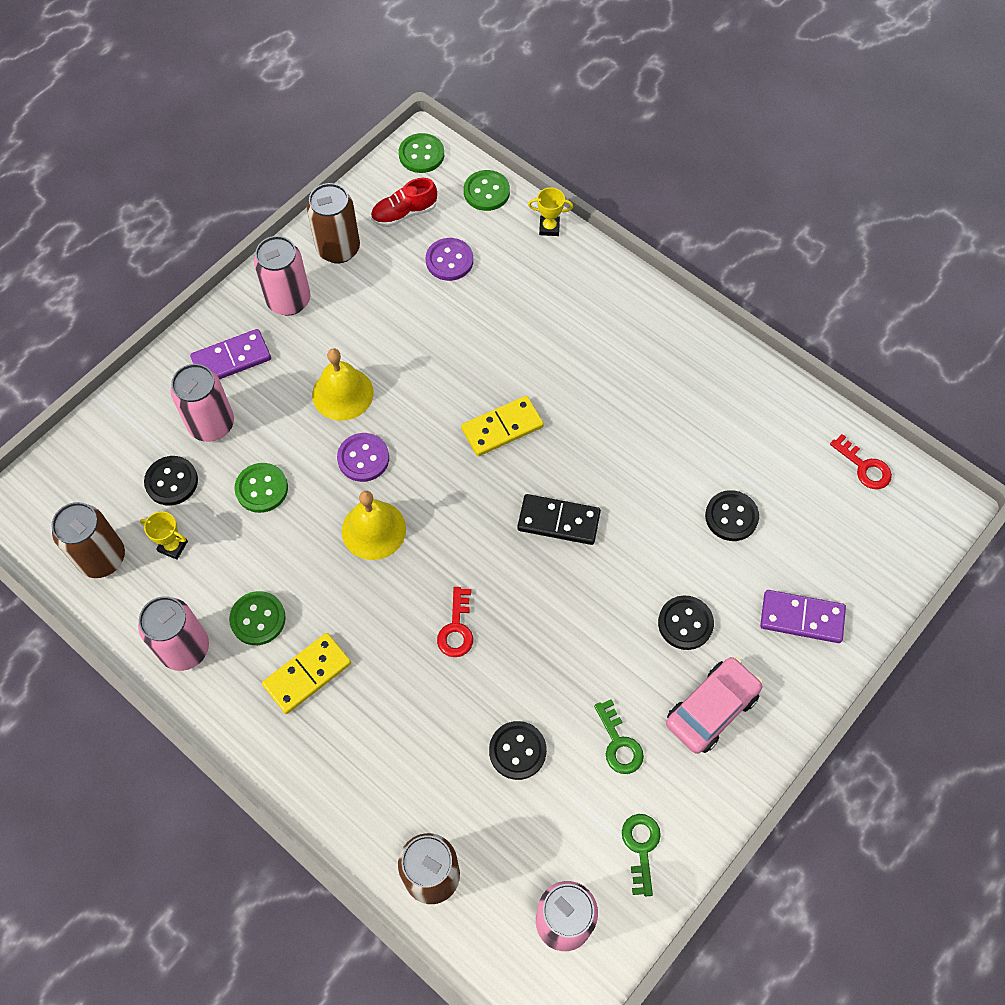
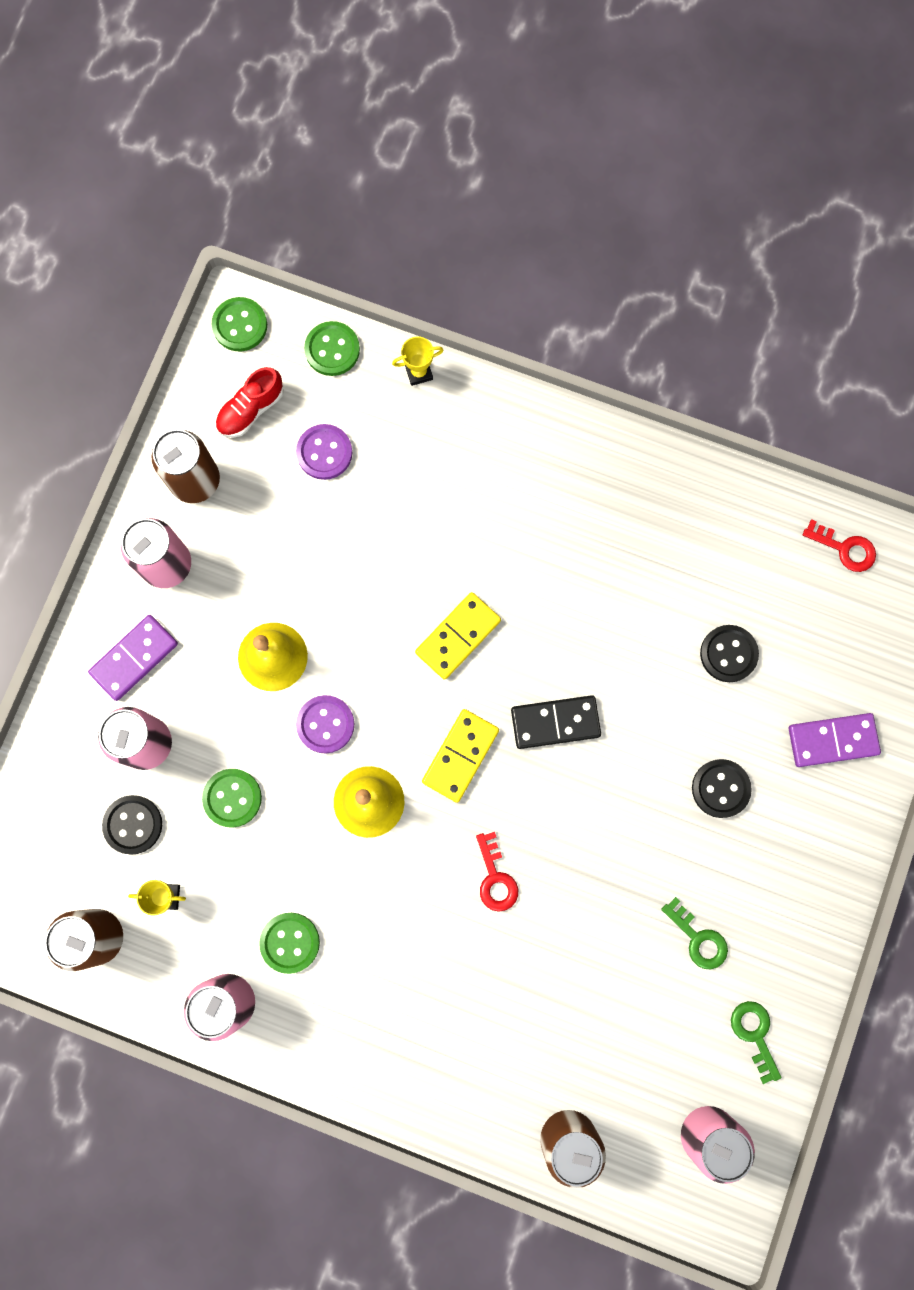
camera: 20 degrees left, 15 degrees up
(307, 674) = (365, 982): yellow domino -> yellow domino (460, 756)
(517, 751) = (603, 983): black button -> none
(711, 709) = (775, 869): pink car -> none

